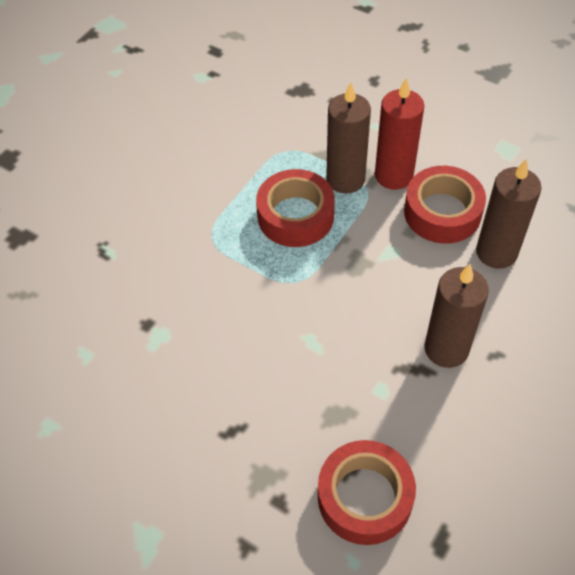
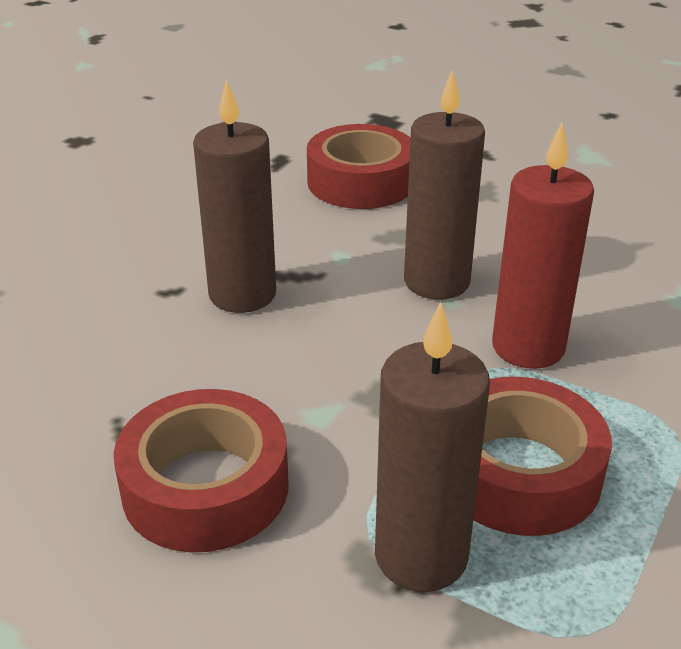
camera: 175 degrees right, 20 degrees down
(394, 175) = (305, 568): red candle -> red candle (528, 347)
(496, 252) = (118, 418): brown candle -> brown candle (436, 282)

